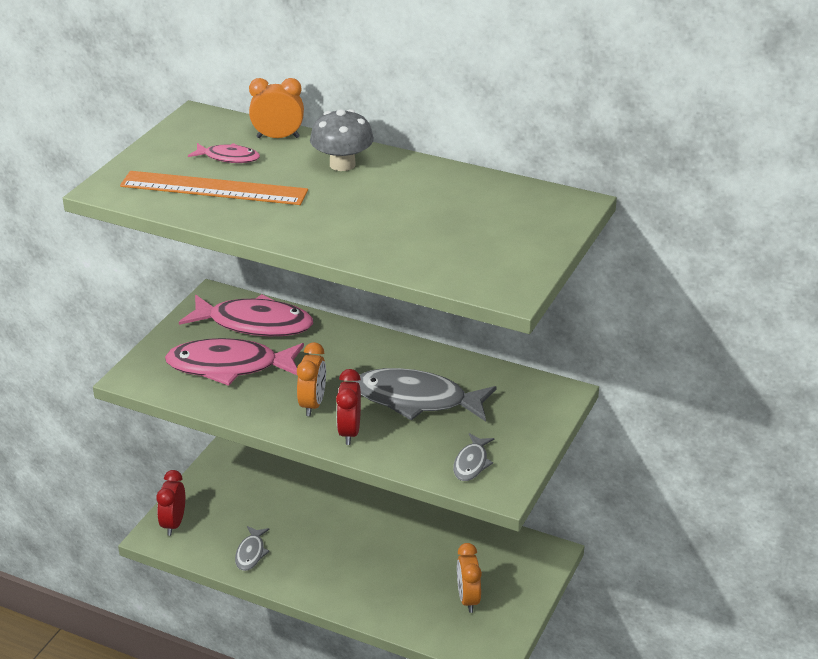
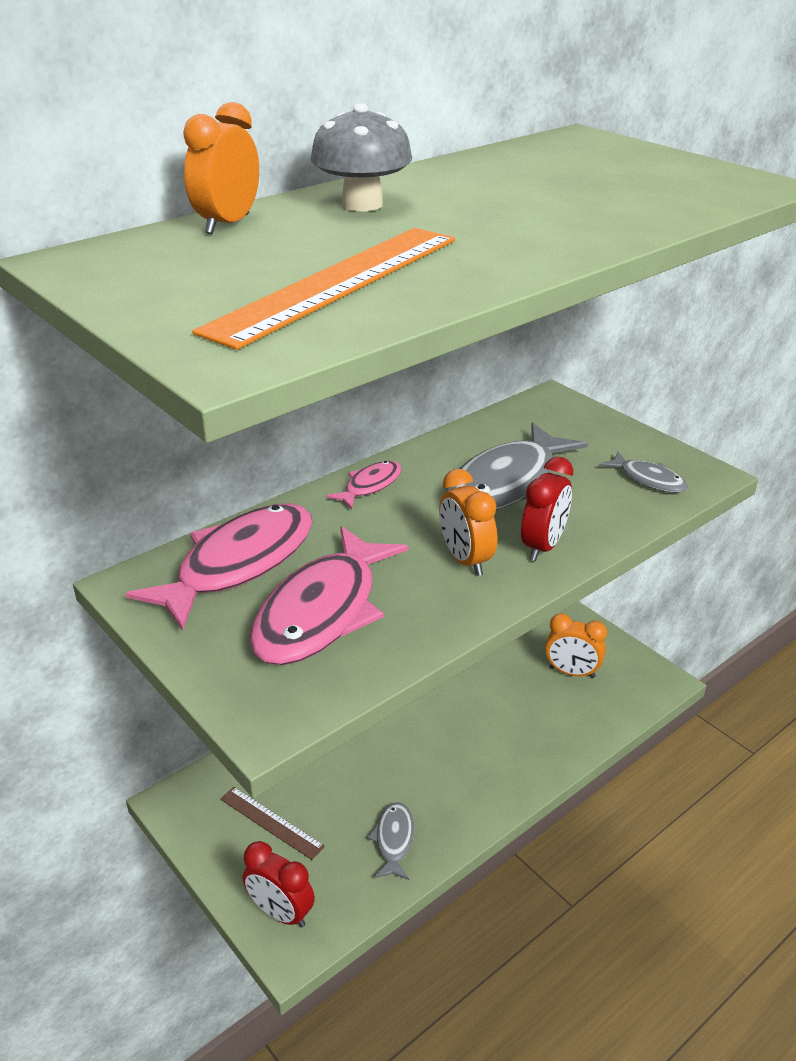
camera: 65 degrees left, 0 degrees up
(228, 158) = (247, 260): pink fish -> pink fish (370, 486)
(235, 495) = (271, 822): none -> brown ruler
(251, 553) = (394, 840): grey fish -> grey fish turned 120 degrees counterclockwise
(313, 404) = (465, 560): orange clock -> orange clock turned 150 degrees counterclockwise
(349, 432) = (543, 546): red clock -> red clock turned 90 degrees counterclockwise

